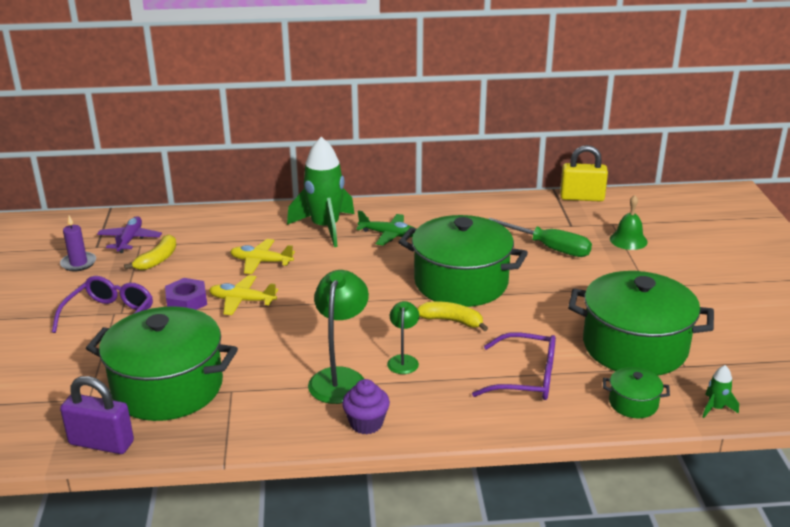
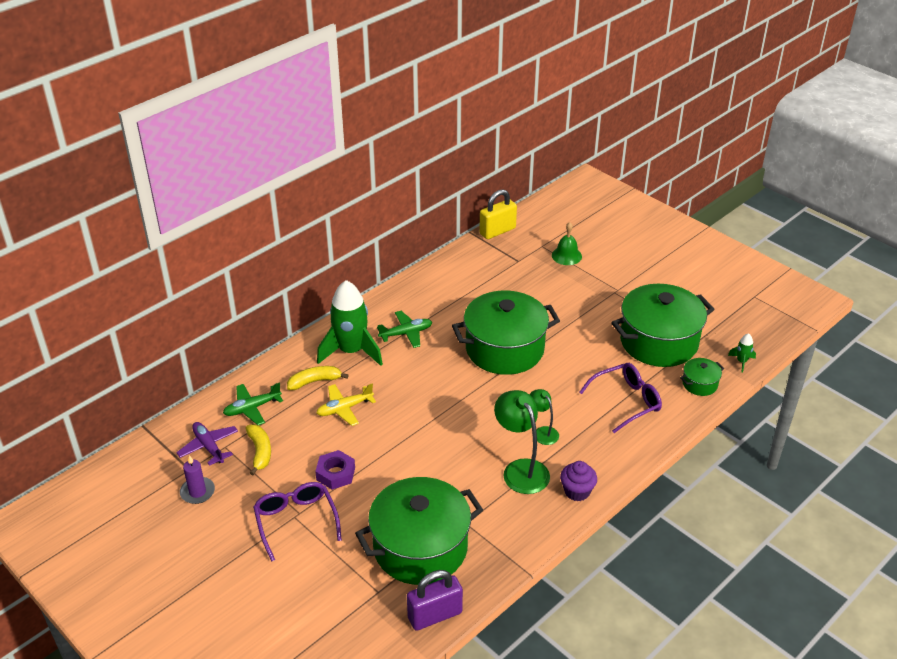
camera: 40 degrees left, 10 degrees up
(196, 230) = (252, 408): none -> green plane
(242, 301) = (376, 449): yellow plane -> none
(451, 321) = (535, 384): yellow banana -> yellow banana (314, 381)
(549, 248) = (526, 288): green screwdriver -> none

